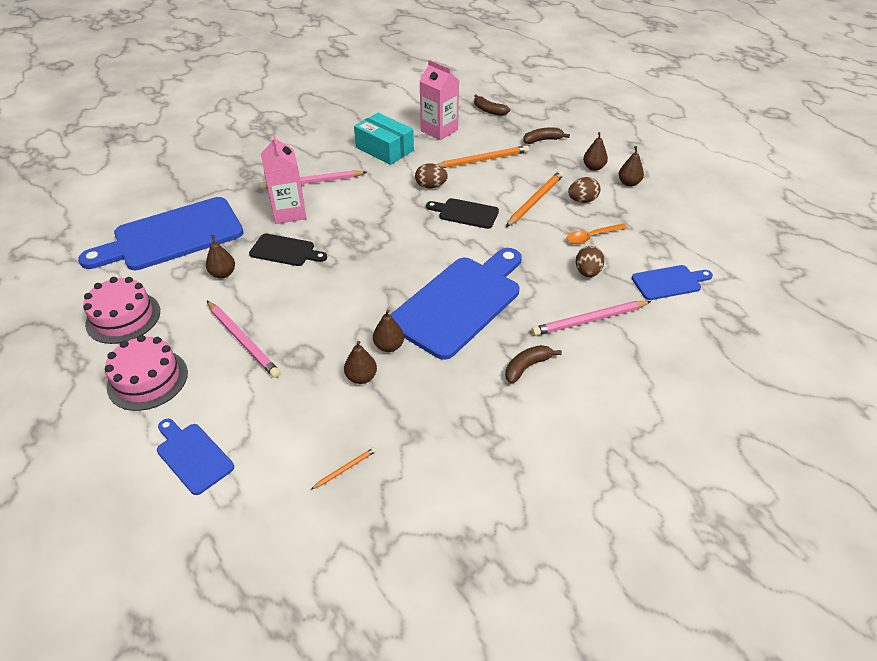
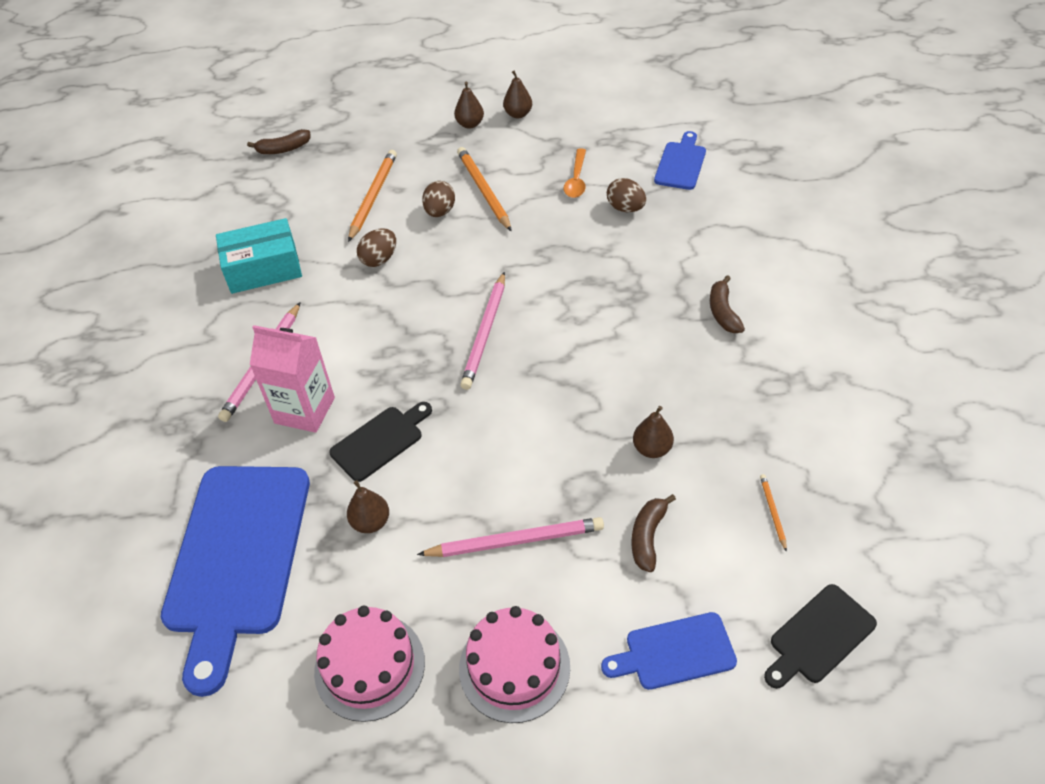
camera: 55 degrees left, 5 degrees up
(389, 346) = (621, 406): brown pear -> none
(439, 130) = (277, 206): pink carton -> none
(460, 302) = (596, 321): blue cutting board -> none
(465, 213) = (455, 253): black cutting board -> black cutting board (819, 637)
(543, 140) = (385, 136): brown banana -> brown banana (648, 536)
(582, 200) = (515, 158): brown egg -> brown egg (440, 212)
(589, 320) = (692, 240): pink pencil -> pink pencil (485, 333)

